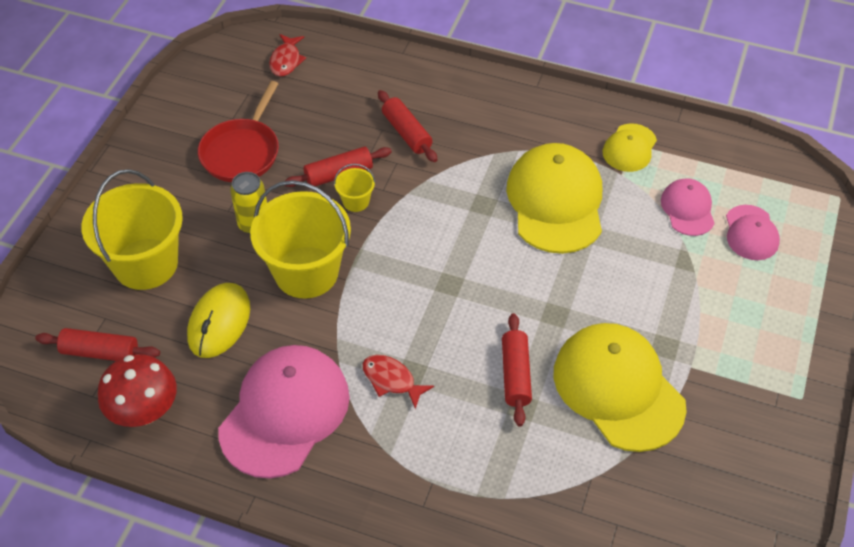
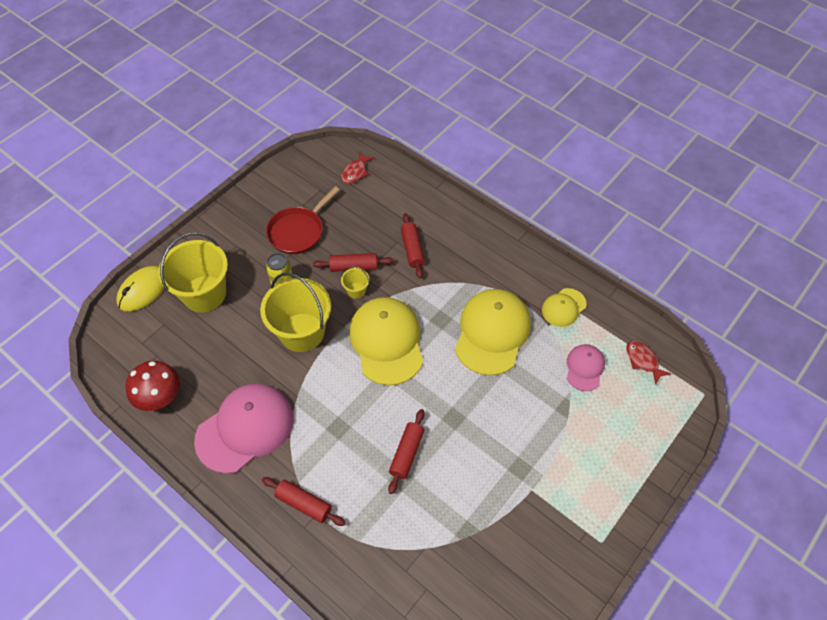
camera: 20 degrees right, 5 degrees up
(100, 352) = (151, 347): red rolling pin -> red rolling pin (304, 503)
(219, 322) = (231, 350): yellow mouse -> yellow mouse (143, 290)
(391, 380) = (323, 429): red fish -> red fish (643, 361)
(618, 389) = (472, 488): yellow cap -> yellow cap (387, 342)
(751, 233) = (623, 401): pink cap -> none

